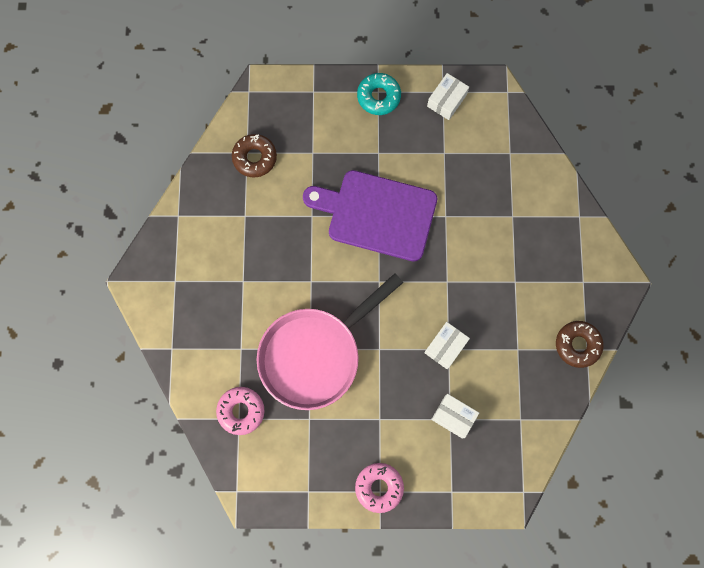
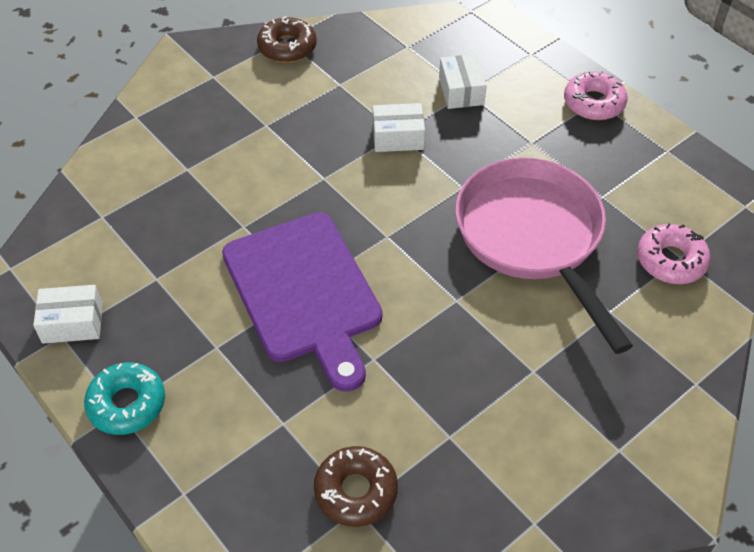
camera: 130 degrees left, 25 degrees down
(315, 354) = (533, 238): pink pan -> pink pan turned 120 degrees counterclockwise

